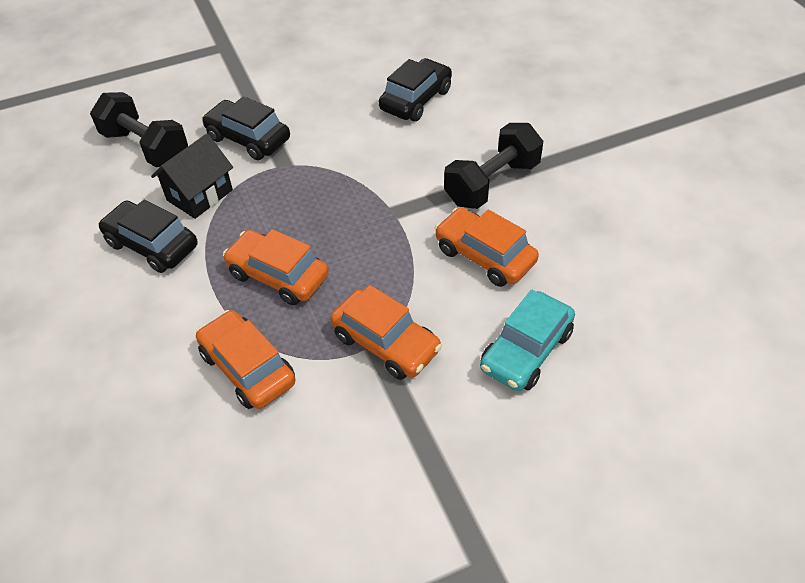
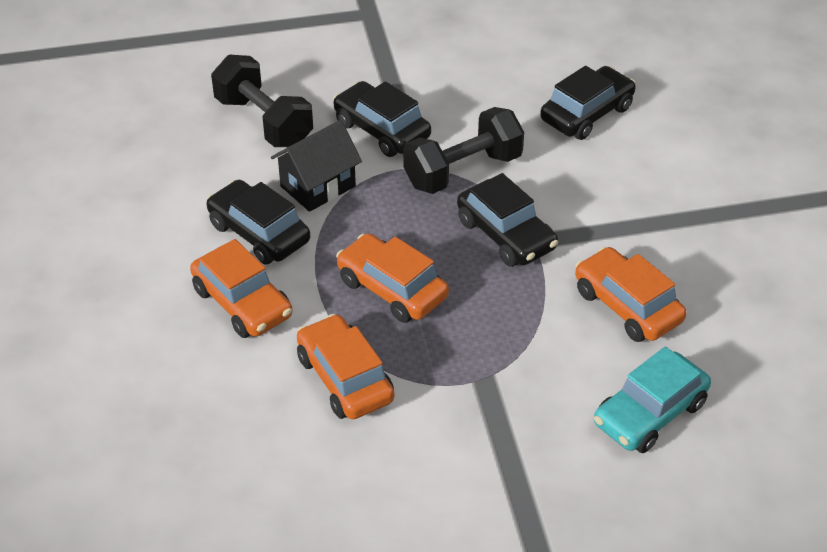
camera: 10 degrees right, 5 degrees down
(369, 211) = (506, 235): none -> black car
(386, 343) = (497, 379): orange car -> orange car (242, 303)
(492, 183) = (655, 226): black dumbbell -> black dumbbell (463, 171)

